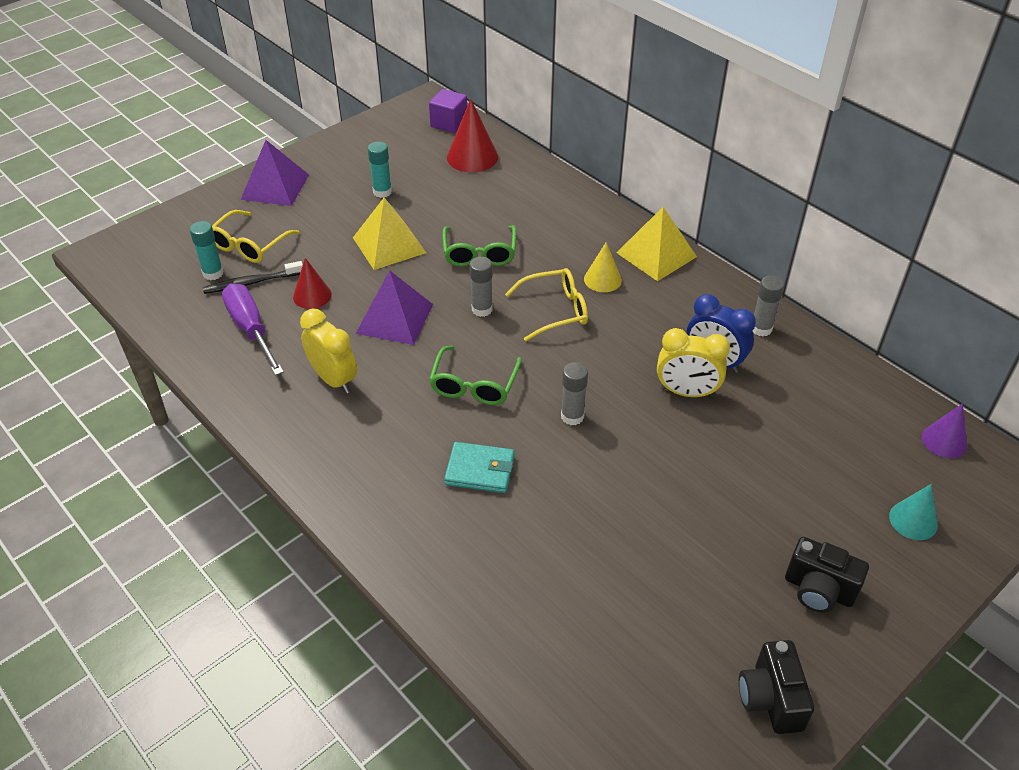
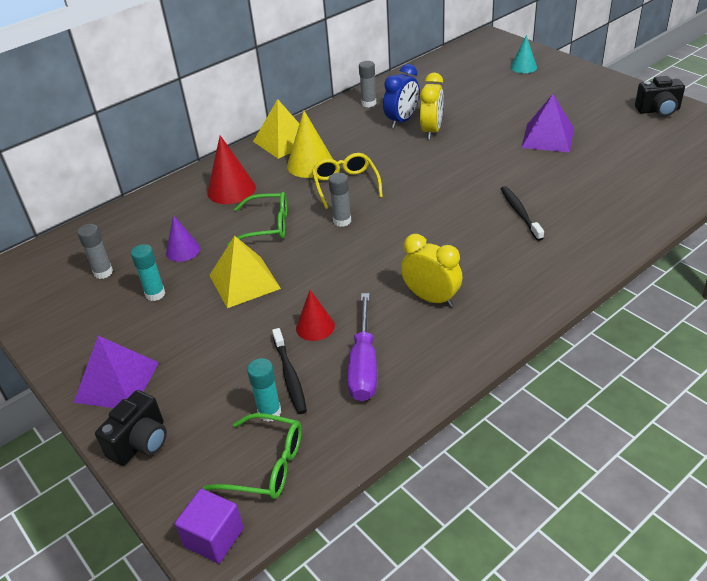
camera: 85 degrees left, 5 degrees down
(249, 245) = (224, 388): yellow glasses -> none
(251, 329) = (364, 365): purple screwdriver -> purple screwdriver turned 60 degrees counterclockwise
(334, 379) = (431, 298): yellow clock -> yellow clock turned 75 degrees clockwise
(394, 318) = (351, 269): purple pyramid -> purple pyramid (547, 137)
(449, 123) = (48, 257): purple cube -> purple cube (214, 537)
(472, 157) = (116, 238): red cone -> red cone (231, 189)
(474, 385) = (432, 220): green glasses -> green glasses (266, 465)
(480, 470) = (520, 213): turquoise wallet -> black toothbrush
(572, 416) = (460, 175): grey glue stick -> grey glue stick (103, 272)
(602, 279) = (310, 164): yellow cone -> yellow cone, size x1.56
(818, 590) = (581, 94): black camera -> black camera (140, 442)
(944, 441) = (462, 55): purple cone -> purple cone (183, 250)

